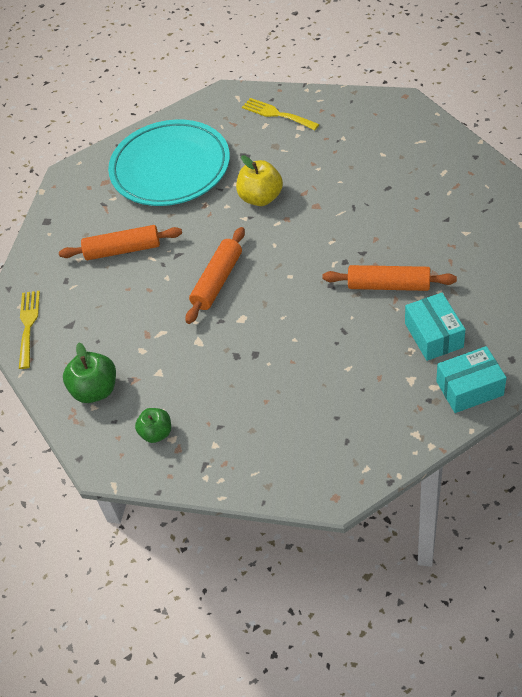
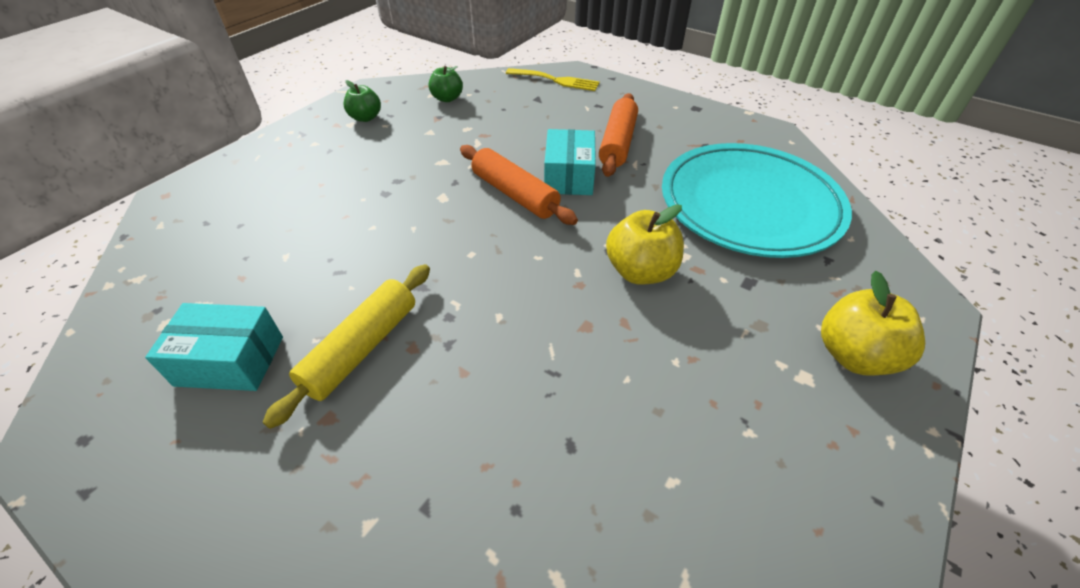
camera: 105 degrees right, 5 degrees down
(95, 390) = (447, 98): green apple -> green apple, size x0.66
(277, 114) = (854, 355): yellow fork -> yellow apple
(388, 285) = (362, 348): orange rolling pin -> yellow rolling pin
(469, 388) = (115, 360): turquoise box -> turquoise box (569, 176)

